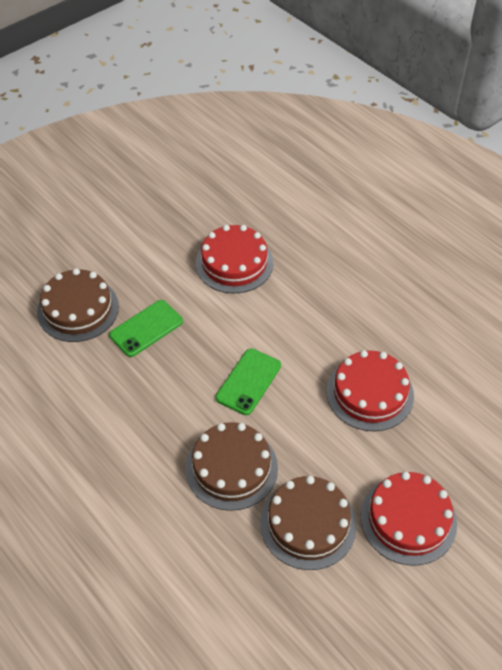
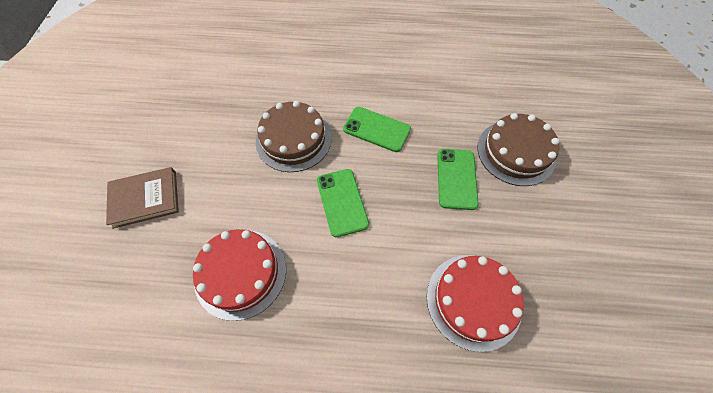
camera: 135 degrees right, 10 degrees up
(152, 415) = (376, 129): none -> green phone
(308, 523) = (215, 146): brown cake -> none
(408, 519) = (145, 199): red cake -> brown book

